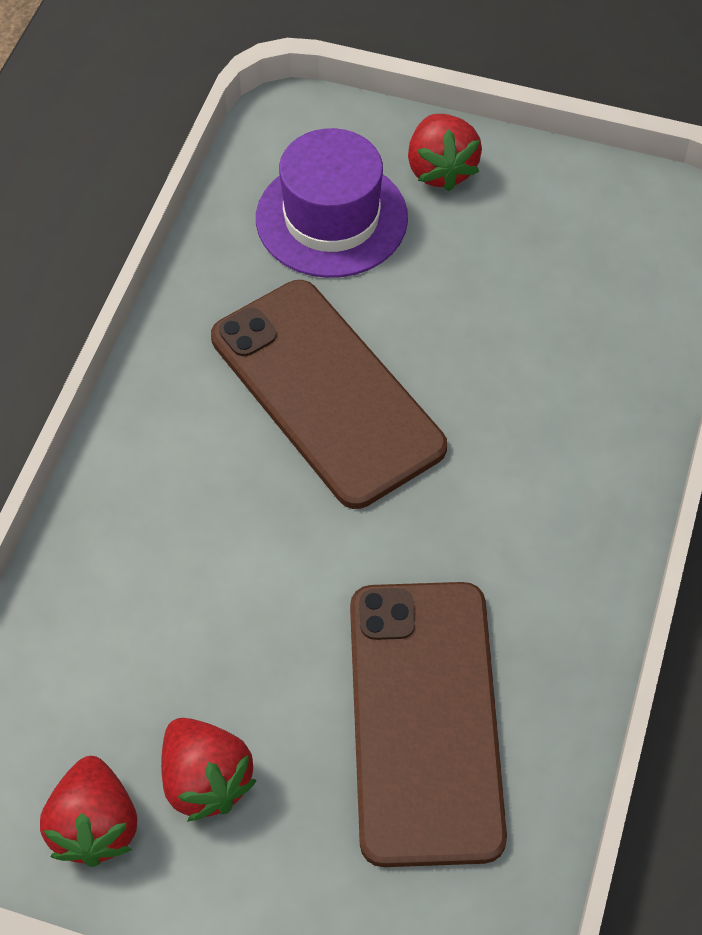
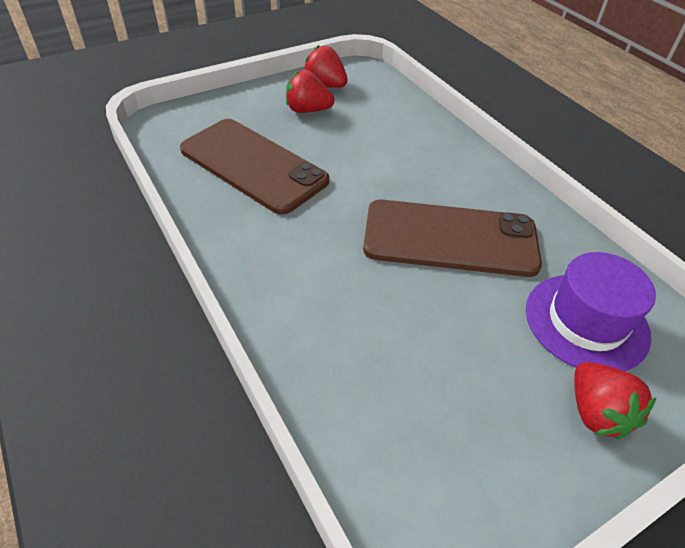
camera: 130 degrees right, 10 degrees down
(440, 170) = (596, 412): red strawberry -> red strawberry turned 135 degrees counterclockwise

